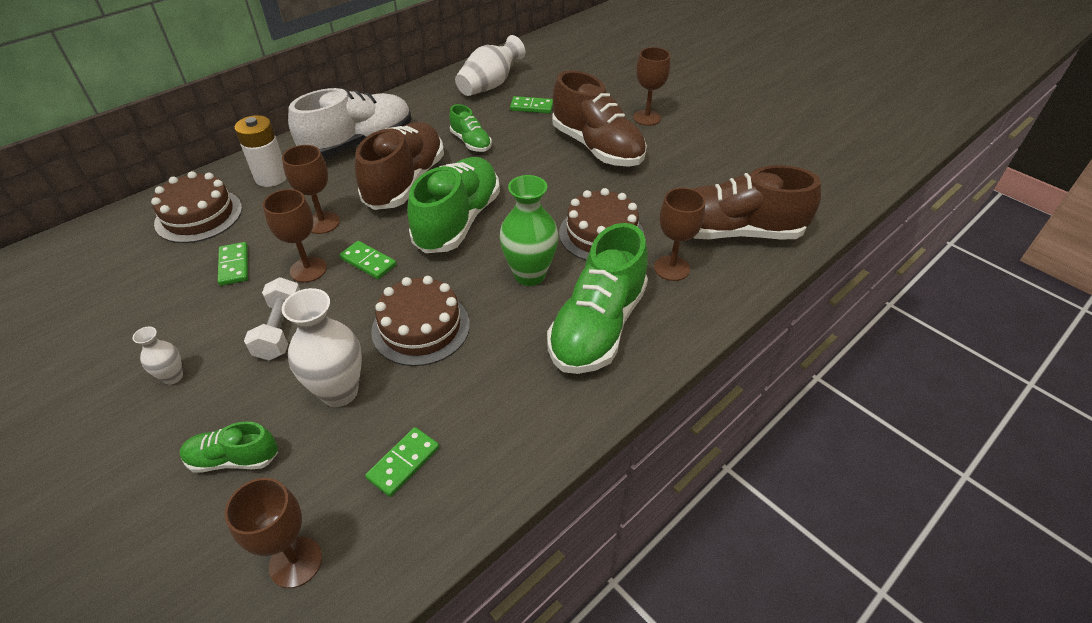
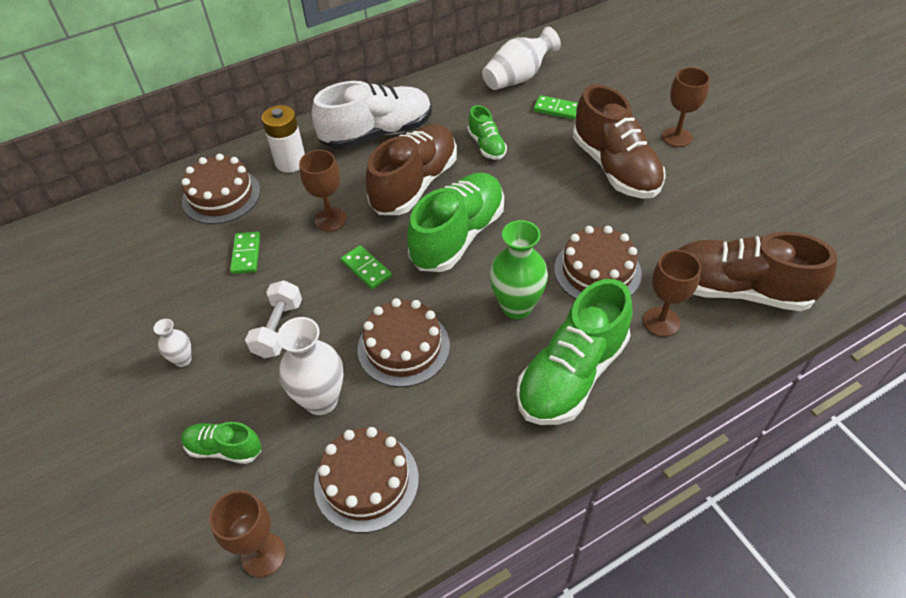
camera: 15 degrees right, 5 degrees up
(308, 270) = (311, 269): brown goblet -> none
(403, 463) = (366, 481): green domino -> brown cake

